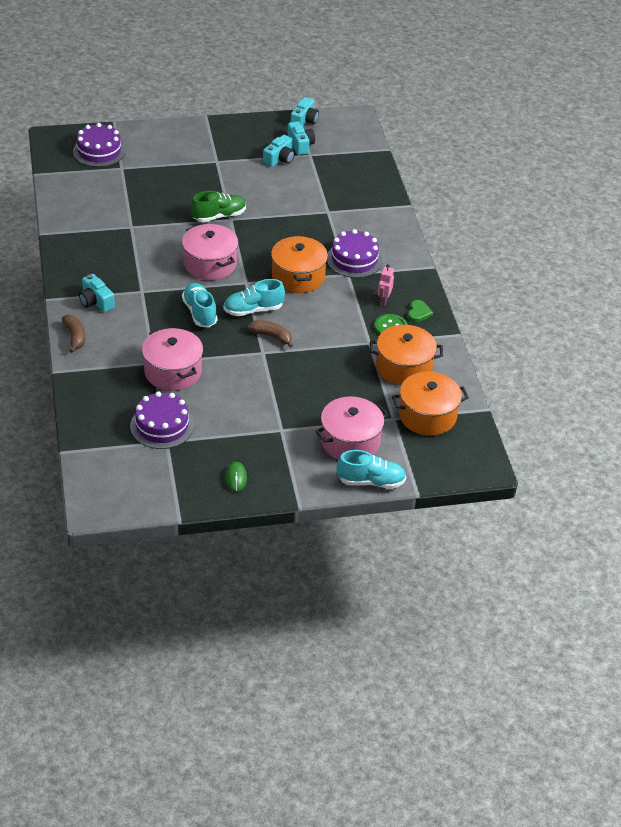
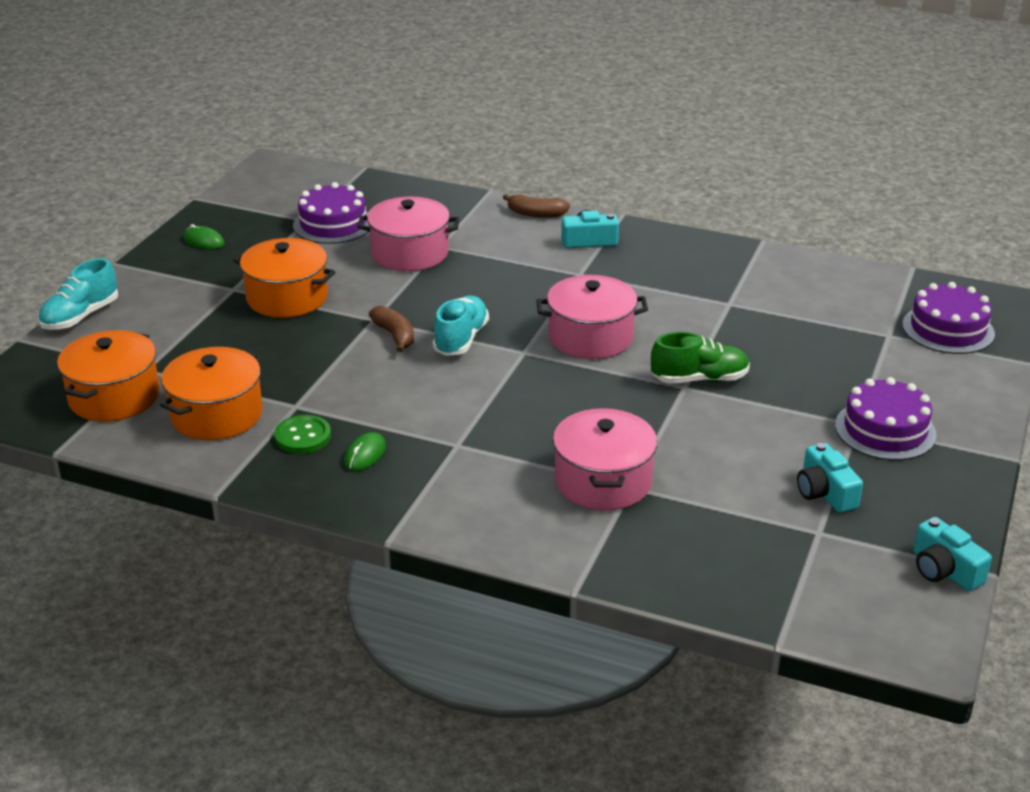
camera: 125 degrees right, 10 degrees down
(200, 313) = (496, 300): turquoise shoe -> none
(219, 216) = (699, 379): green shoe -> green shoe turned 105 degrees counterclockwise
(271, 336) = (395, 335): brown banana -> brown banana turned 90 degrees counterclockwise
(298, 276) = (494, 398): orange pot -> orange pot (287, 298)
(300, 145) = (859, 533): turquoise camera -> none
(350, 441) = (154, 326): pink pot -> pink pot (603, 481)
(354, 259) = (484, 465): purple cake -> purple cake (885, 430)
(384, 300) = (365, 454): pink robot -> green mouse
(418, 313) = (303, 476): green heart -> none

